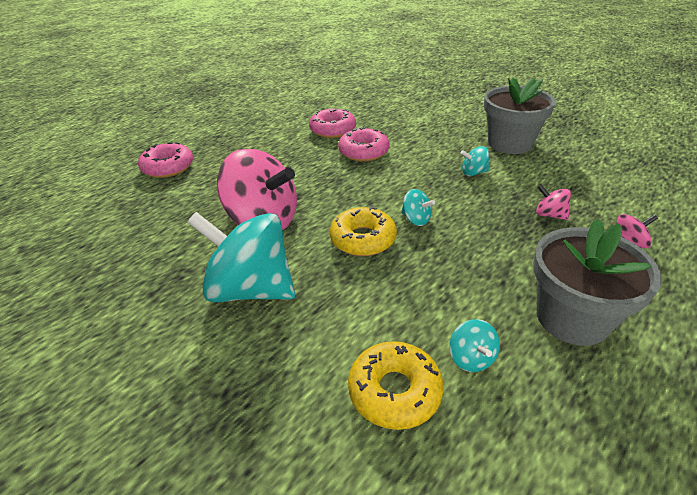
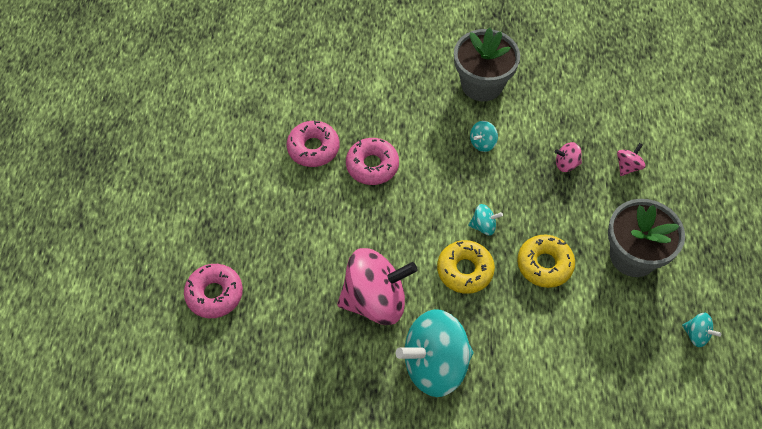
camera: 40 degrees left, 20 degrees up
(394, 391) = (581, 372): yellow donut -> yellow donut (544, 264)
(471, 358) = (602, 323): turquoise spinning top -> turquoise spinning top (696, 335)

